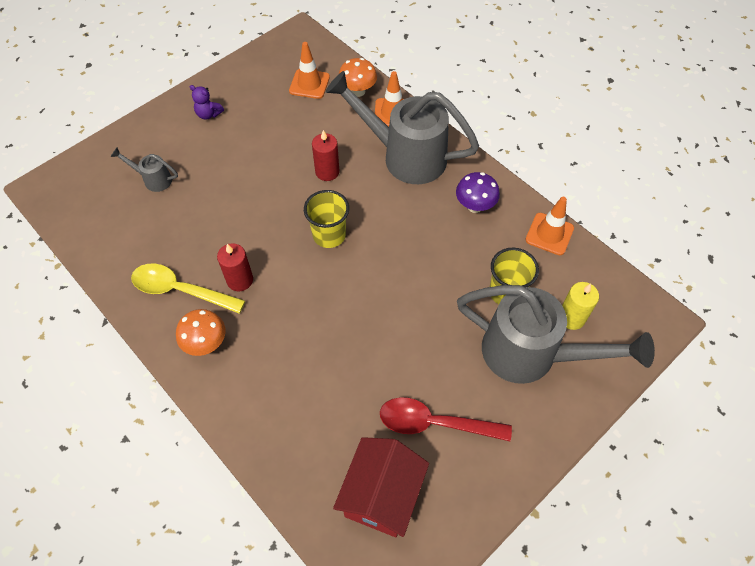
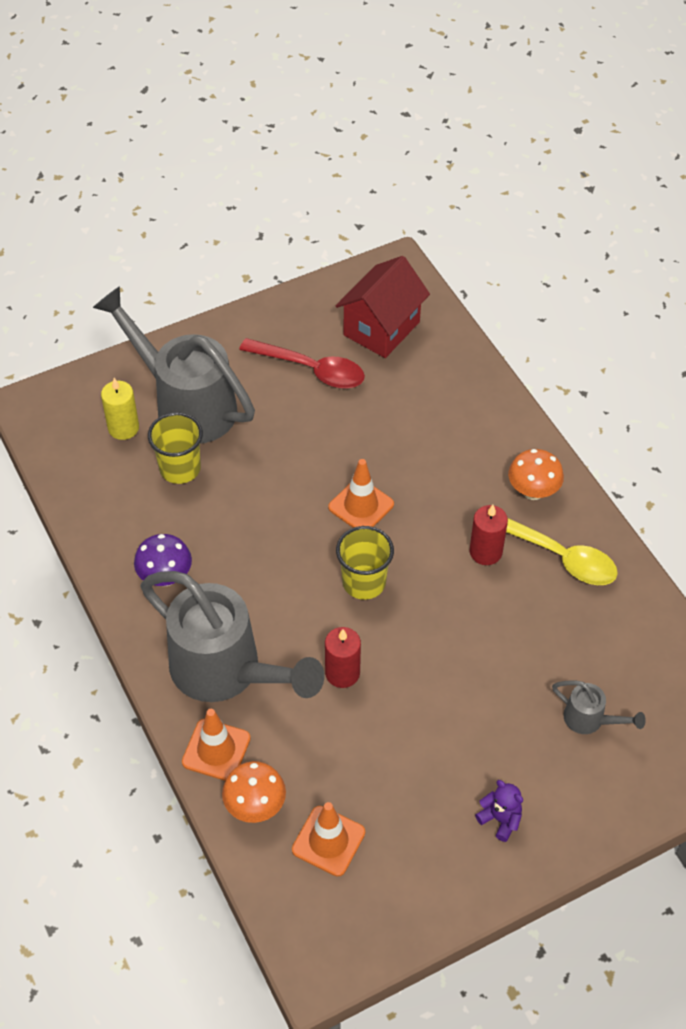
camera: 165 degrees left, 5 degrees down
(549, 234) = (93, 520): orange traffic cone -> orange traffic cone (361, 506)

